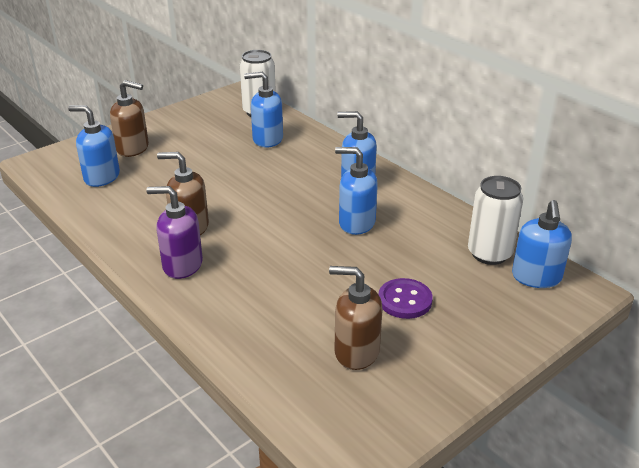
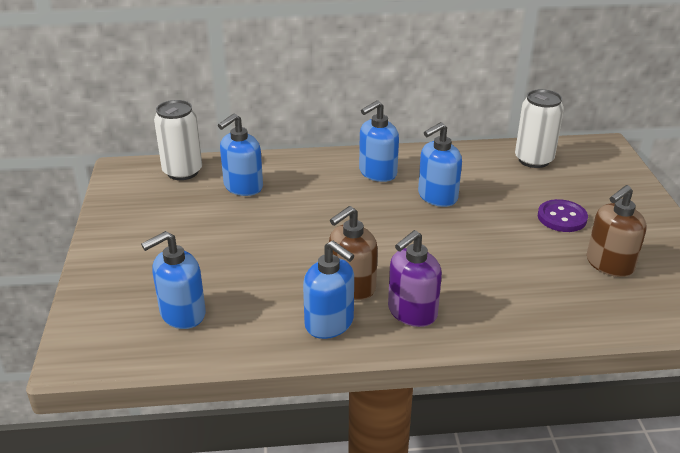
camera: 55 degrees left, 0 degrees up
(133, 148) = (147, 272): brown soap dispenser -> none
(536, 277) = (577, 155): blue soap dispenser -> blue soap dispenser (329, 323)

